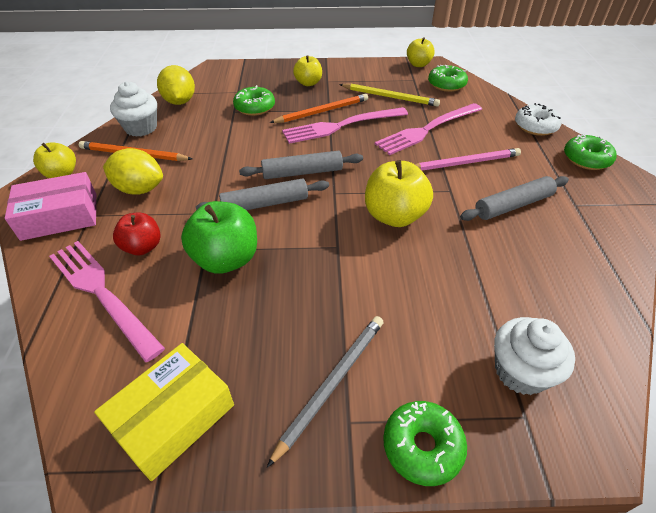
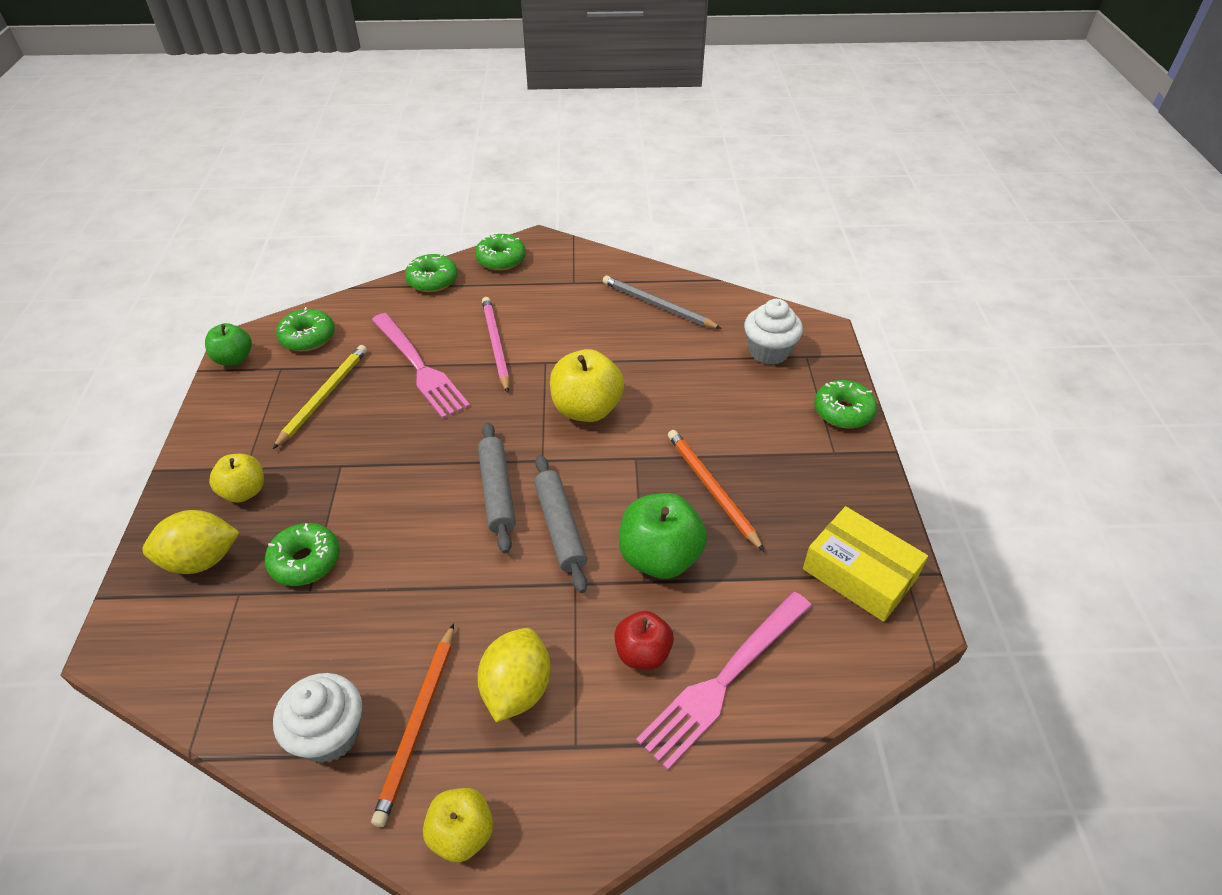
camera: 90 degrees left, 0 degrees up
(60, 216) = (577, 791): pink box -> none
(180, 102) = (246, 685): yellow lemon -> yellow lemon (201, 560)
(322, 111) = (343, 472): orange pencil -> orange pencil (711, 489)
(332, 383) = (802, 462): grey pencil -> grey pencil (657, 305)
(341, 126) = (390, 451): pink fork -> none
(418, 64) = (234, 359): yellow apple -> green apple
(513, 205) = (572, 321): grey rolling pin -> none
(535, 126) = (432, 280): white donut -> green donut

